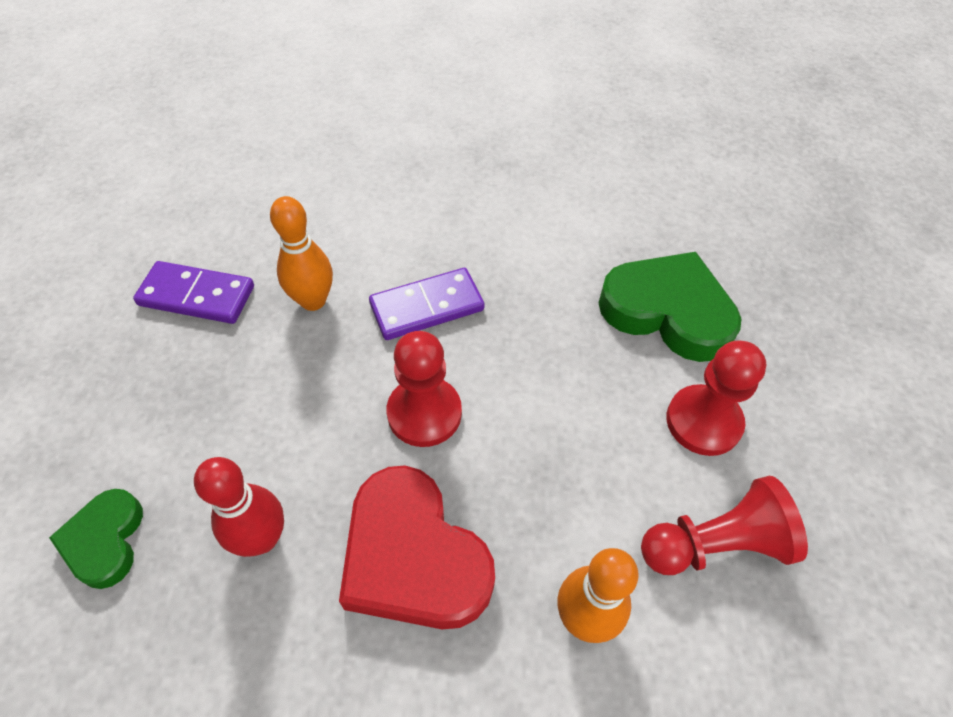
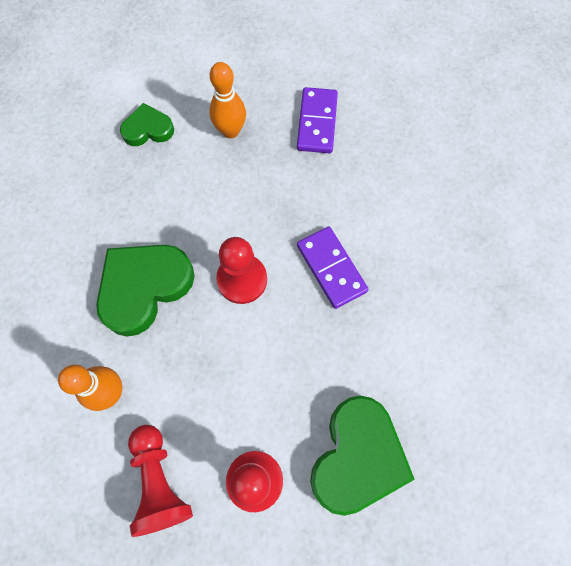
camera: 85 degrees right, 15 degrees up
(262, 538) = (152, 204): red bowling pin -> none
(313, 301) = (324, 192): orange bowling pin -> orange bowling pin (230, 131)
(413, 557) = (144, 288): red heart -> green heart

